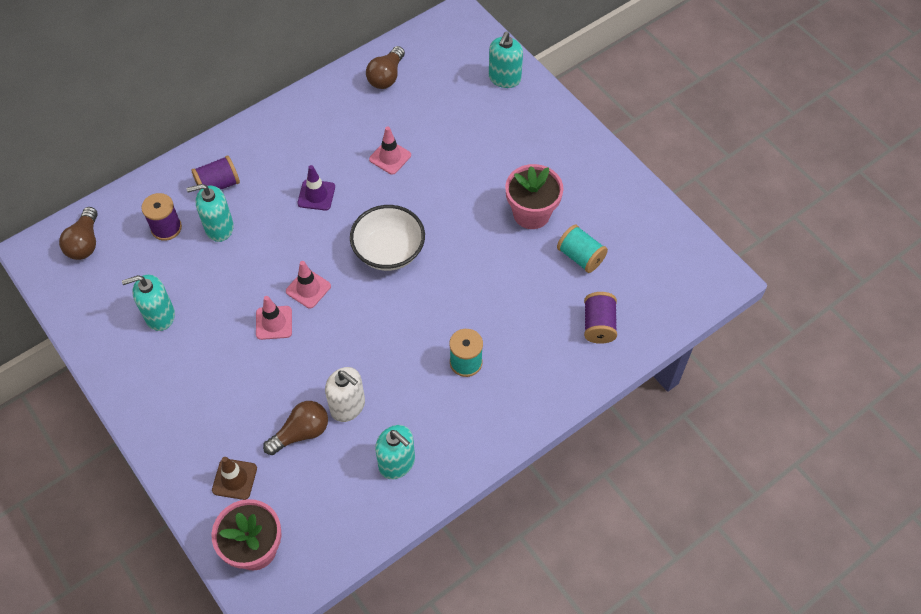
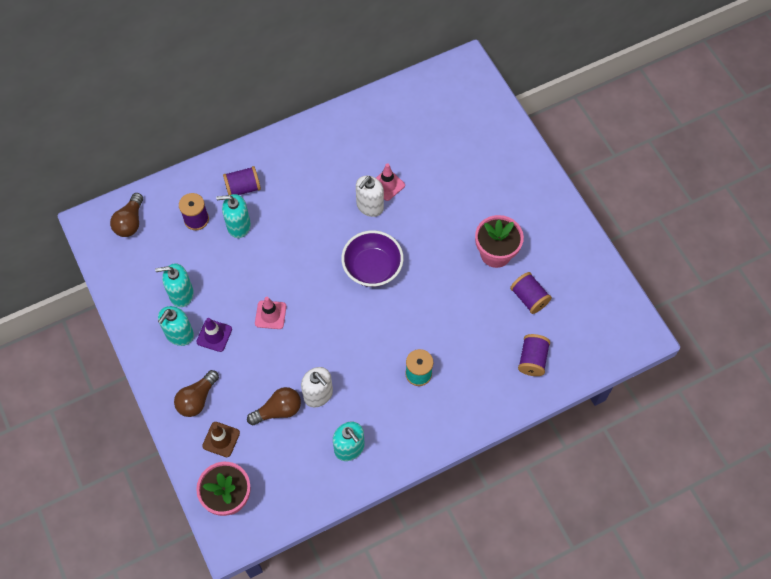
camera: 10 degrees right, 5 degrees up
(308, 289) = (302, 290): pink traffic cone -> none
(316, 195) = (321, 209): purple traffic cone -> purple traffic cone (214, 335)
(373, 183) = (370, 206): none -> white soap dispenser
(386, 76) = (396, 111): brown light bulb -> brown light bulb (197, 399)
(389, 251) = (372, 268): white bowl -> purple bowl
(504, 78) = (495, 127): turquoise soap dispenser -> turquoise soap dispenser (179, 334)
(580, 256) = (529, 298): turquoise spool -> purple spool

